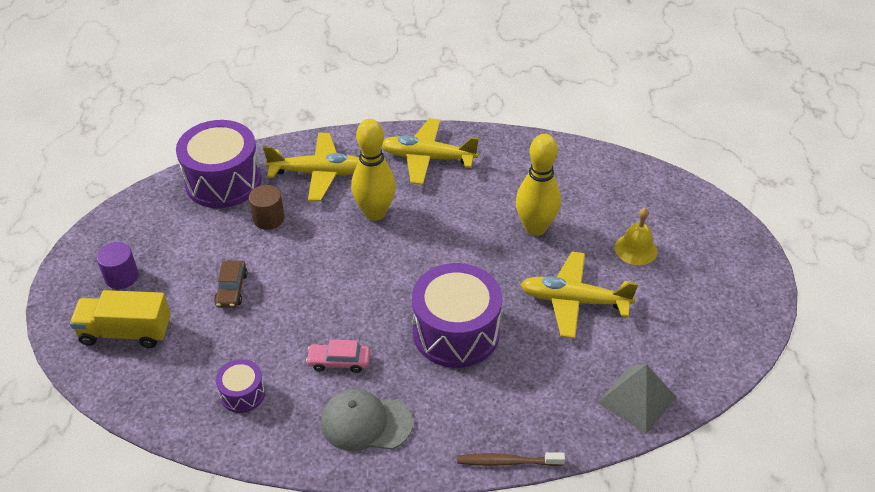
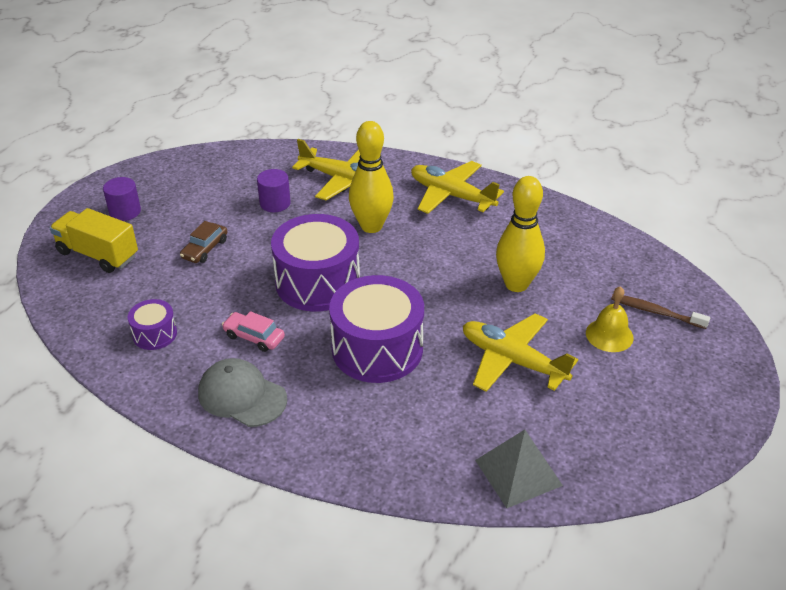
camera: 25 degrees right, 5 degrees down
(223, 181) = (258, 164): purple drum -> purple drum (318, 282)
(268, 218) = (275, 203): brown cylinder -> purple cylinder
(507, 462) = (348, 479): brown toothbrush -> brown toothbrush (655, 312)

